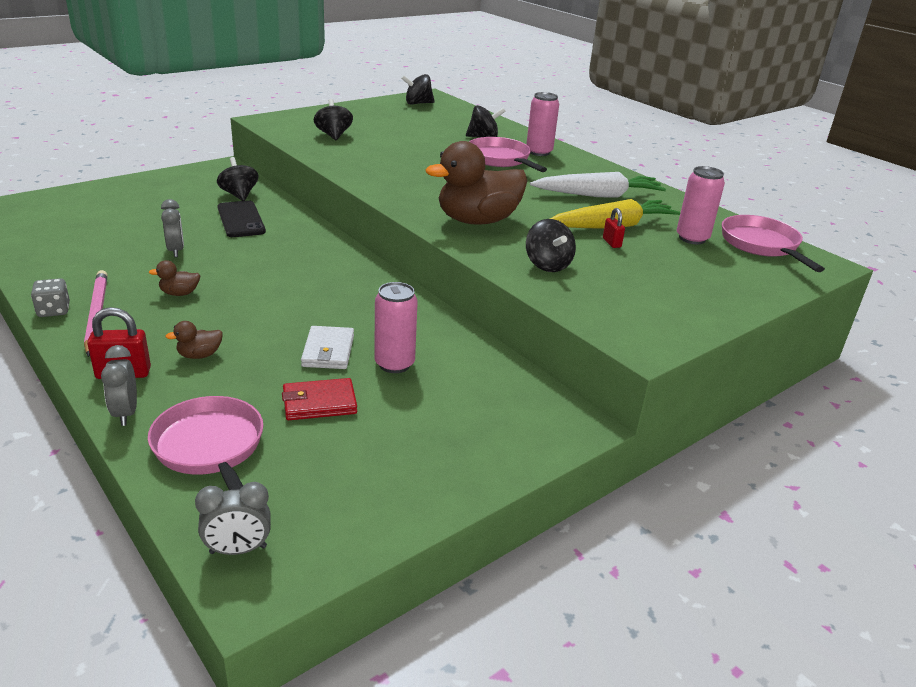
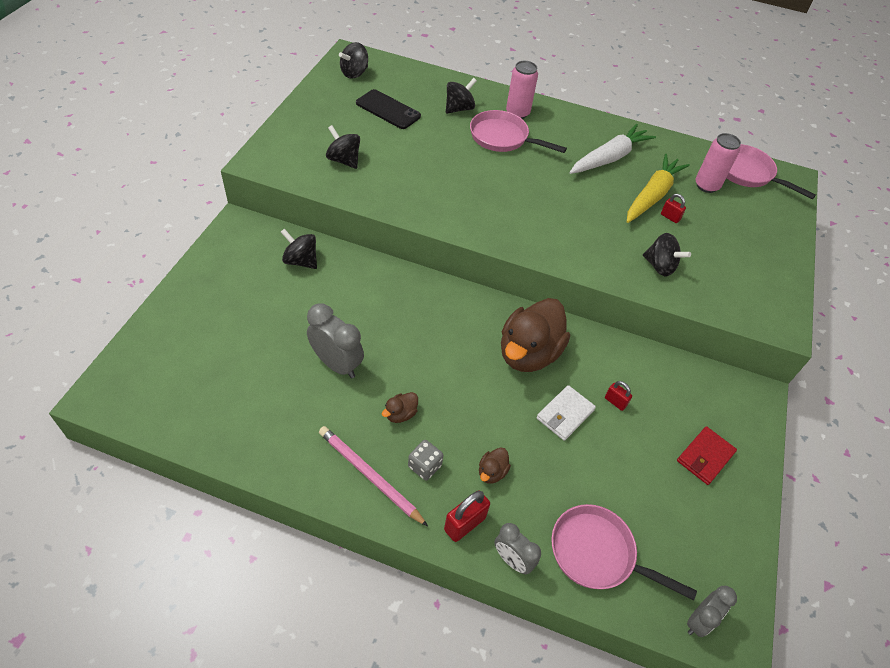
camera: 35 degrees left, 20 degrees up
(54, 310) = (332, 492): grey dice -> grey dice (424, 466)
(176, 251) = (337, 364): grey clock -> grey clock, size x1.55
(241, 219) = (340, 294): black phone -> black phone (388, 110)
(319, 403) = (612, 469): red wallet -> red wallet (705, 457)
(328, 351) = (565, 414): white wallet -> white wallet turned 75 degrees clockwise
(394, 364) = (615, 402): pink can -> red padlock
(477, 221) = (569, 234): brown duck -> brown duck (528, 353)

